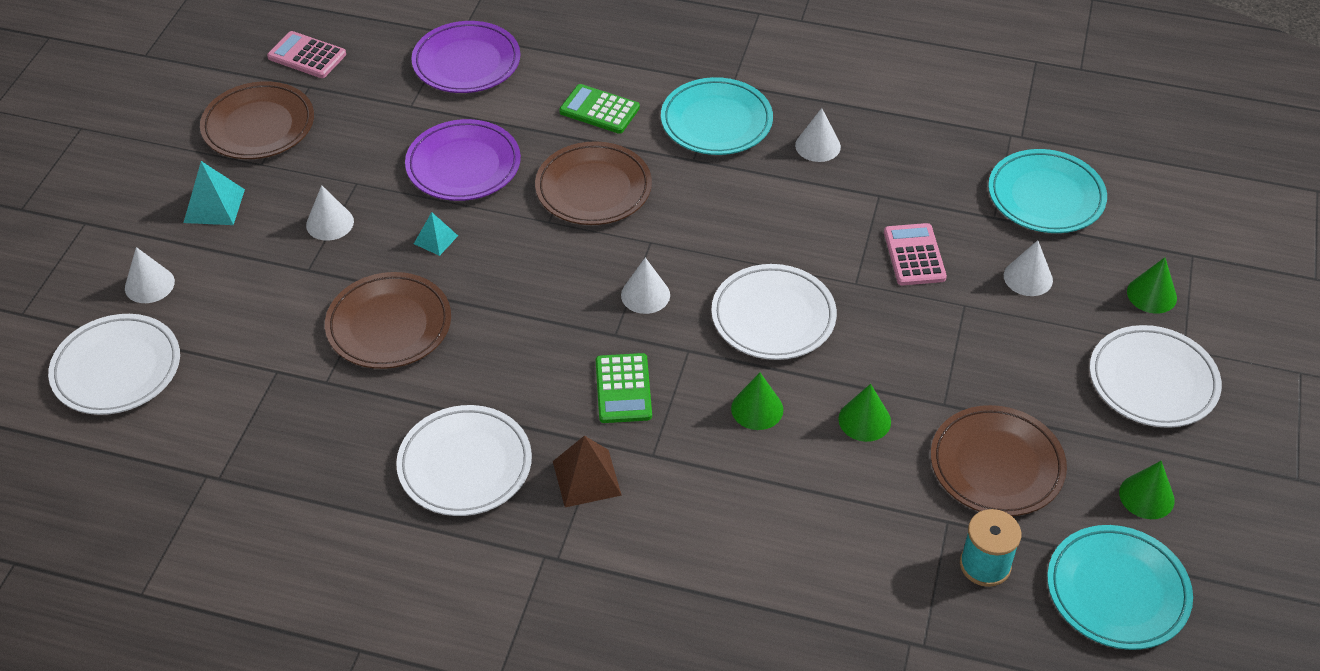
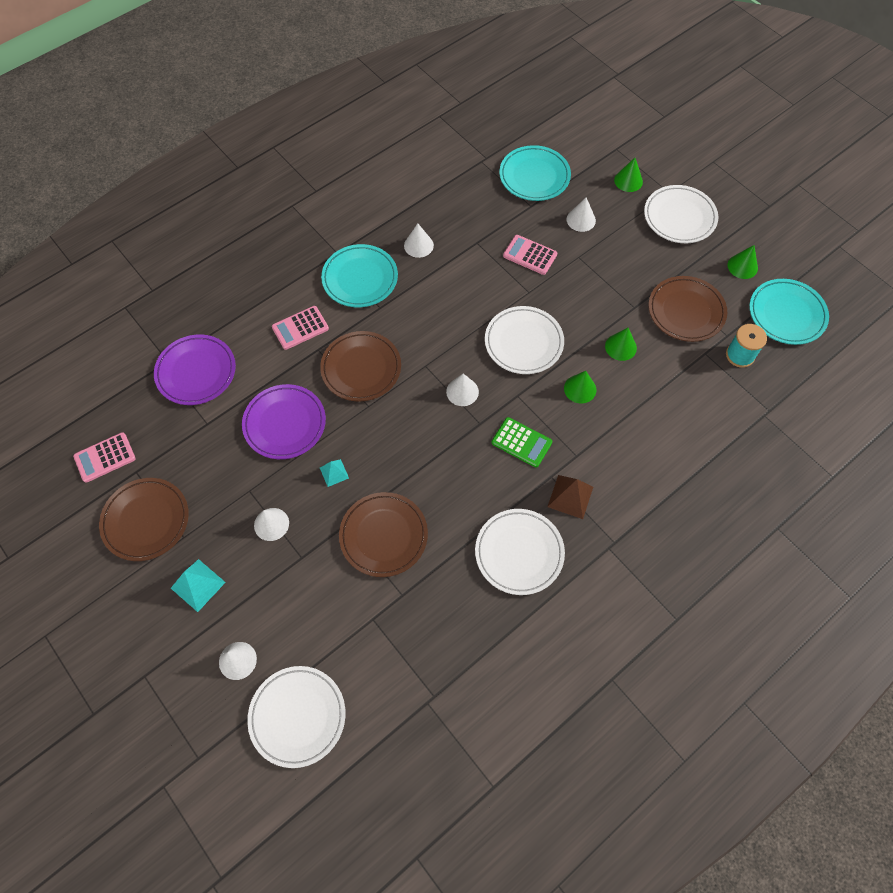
camera: 55 degrees left, 15 degrees up
(599, 110) = (300, 328): green calculator -> pink calculator

